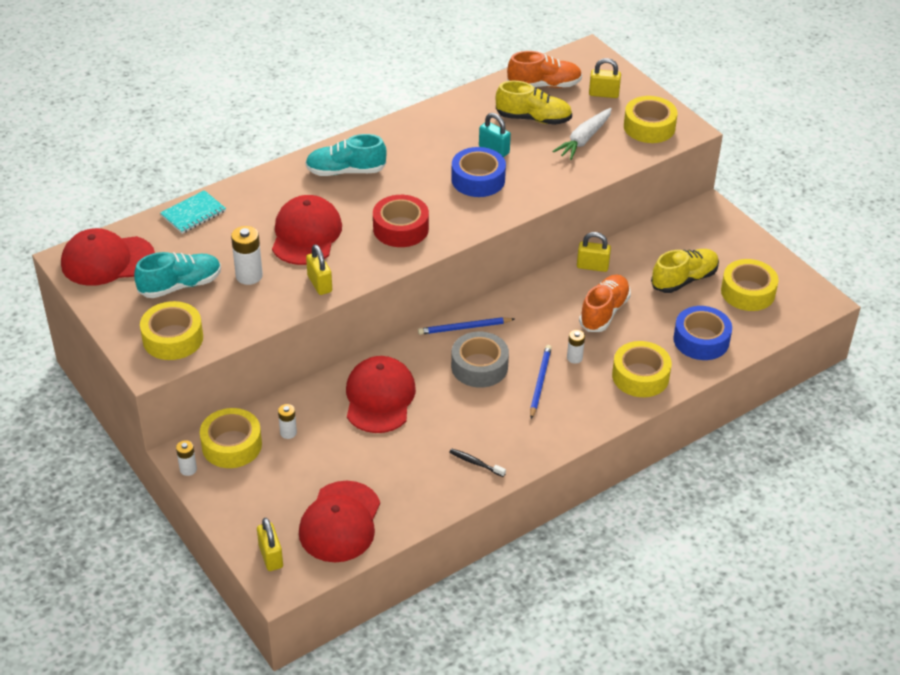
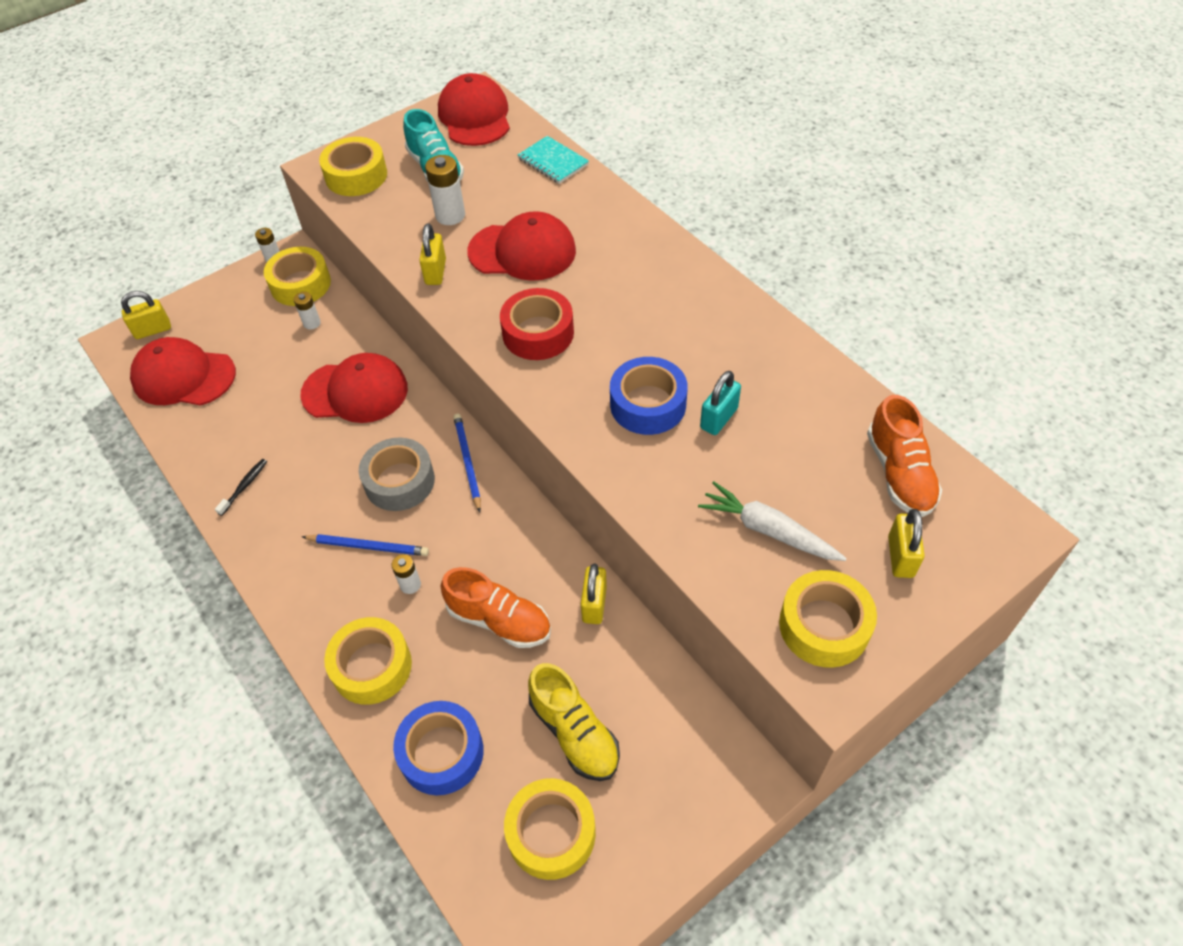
camera: 90 degrees right, 10 degrees up
(320, 284) = (435, 272): yellow padlock -> yellow padlock turned 60 degrees counterclockwise
(345, 171) = (646, 272): turquoise shoe -> none
(533, 119) = (806, 462): yellow shoe -> none

